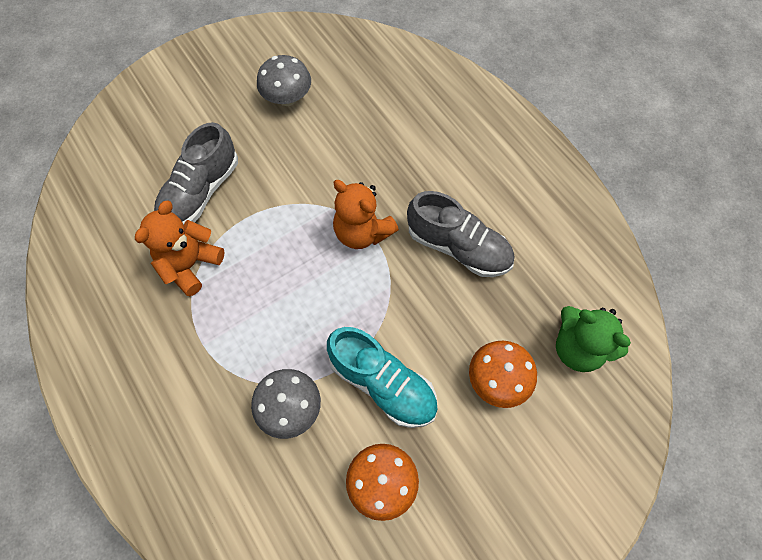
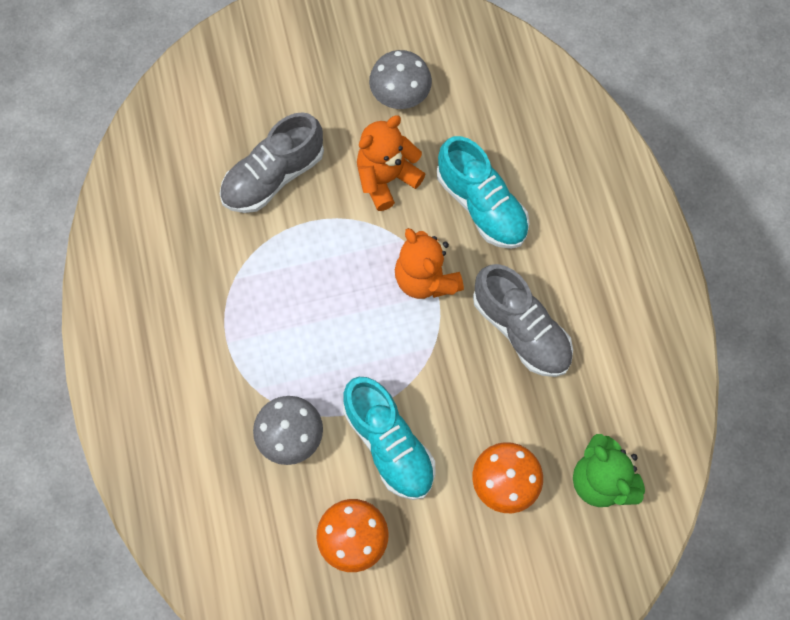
camera: 20 degrees right, 5 degrees up
(190, 264) = (239, 253): orange teddy bear -> orange teddy bear (386, 178)
(386, 160) = (481, 205): none -> turquoise shoe

